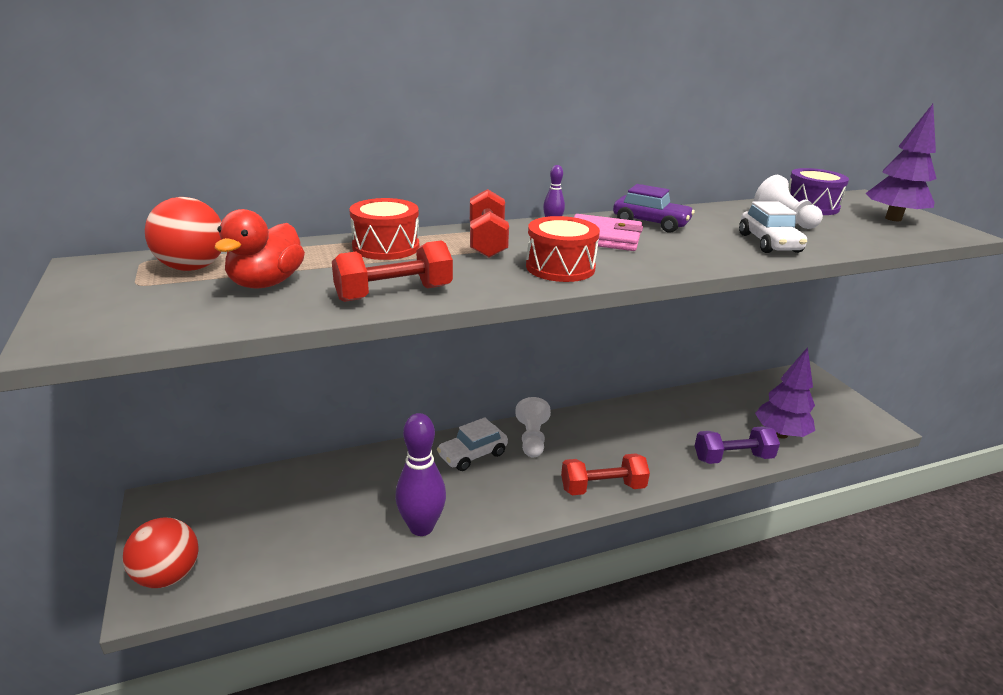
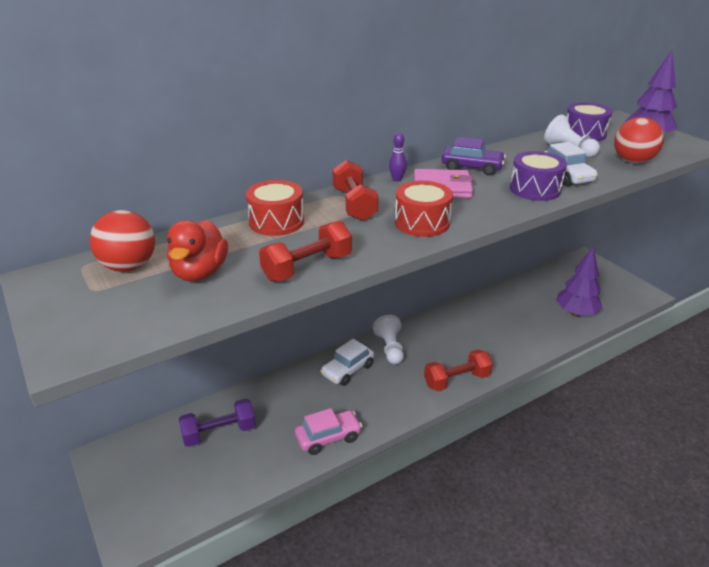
camera: 10 degrees left, 5 degrees up
(168, 575) = (140, 515): red ball -> red ball (632, 161)
(421, 527) = (328, 437): purple bowling pin -> pink car
(722, 251) = (535, 189): none -> purple drum
(733, 458) = (546, 339): purple dumbbell -> purple dumbbell (219, 433)

